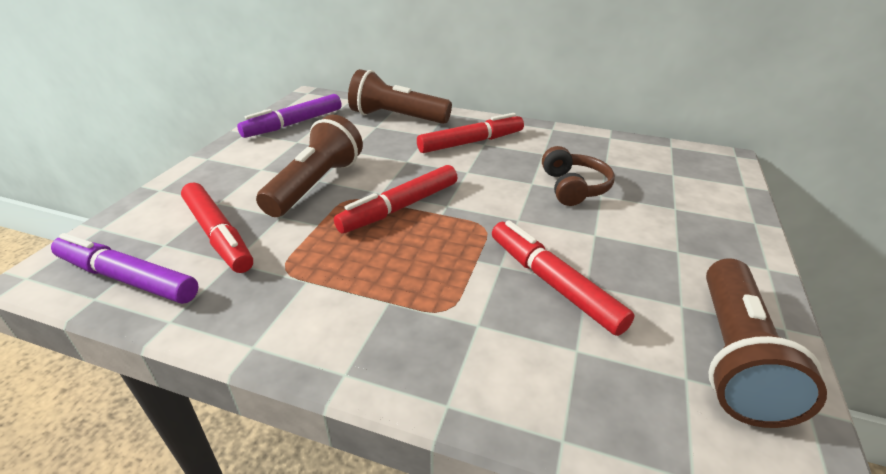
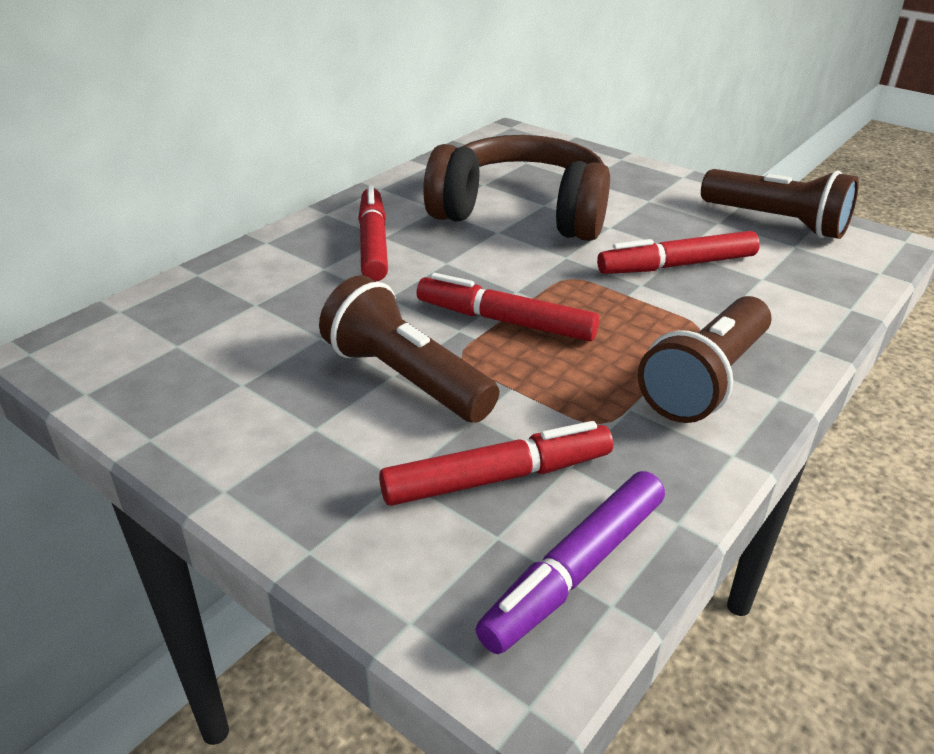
camera: 70 degrees left, 0 degrees up
(294, 124) = (166, 380): purple marker -> none
(396, 117) = (241, 281): brown flashlight -> brown flashlight (705, 380)
(400, 207) = (505, 321): red marker -> red marker turned 135 degrees clockwise
(573, 187) = (521, 213): brown headphones -> brown headphones, size x2.09

